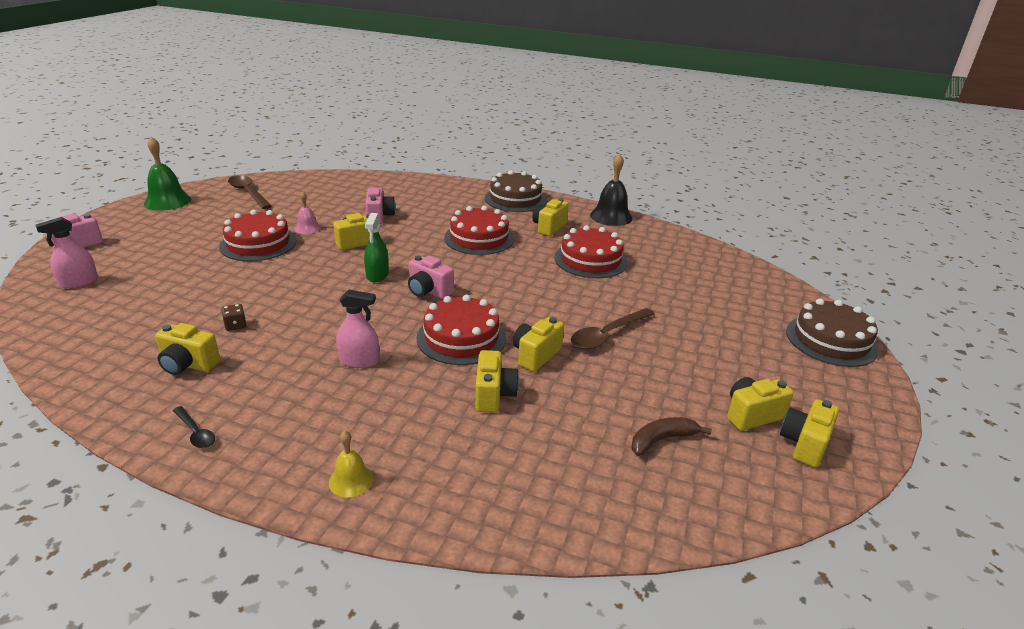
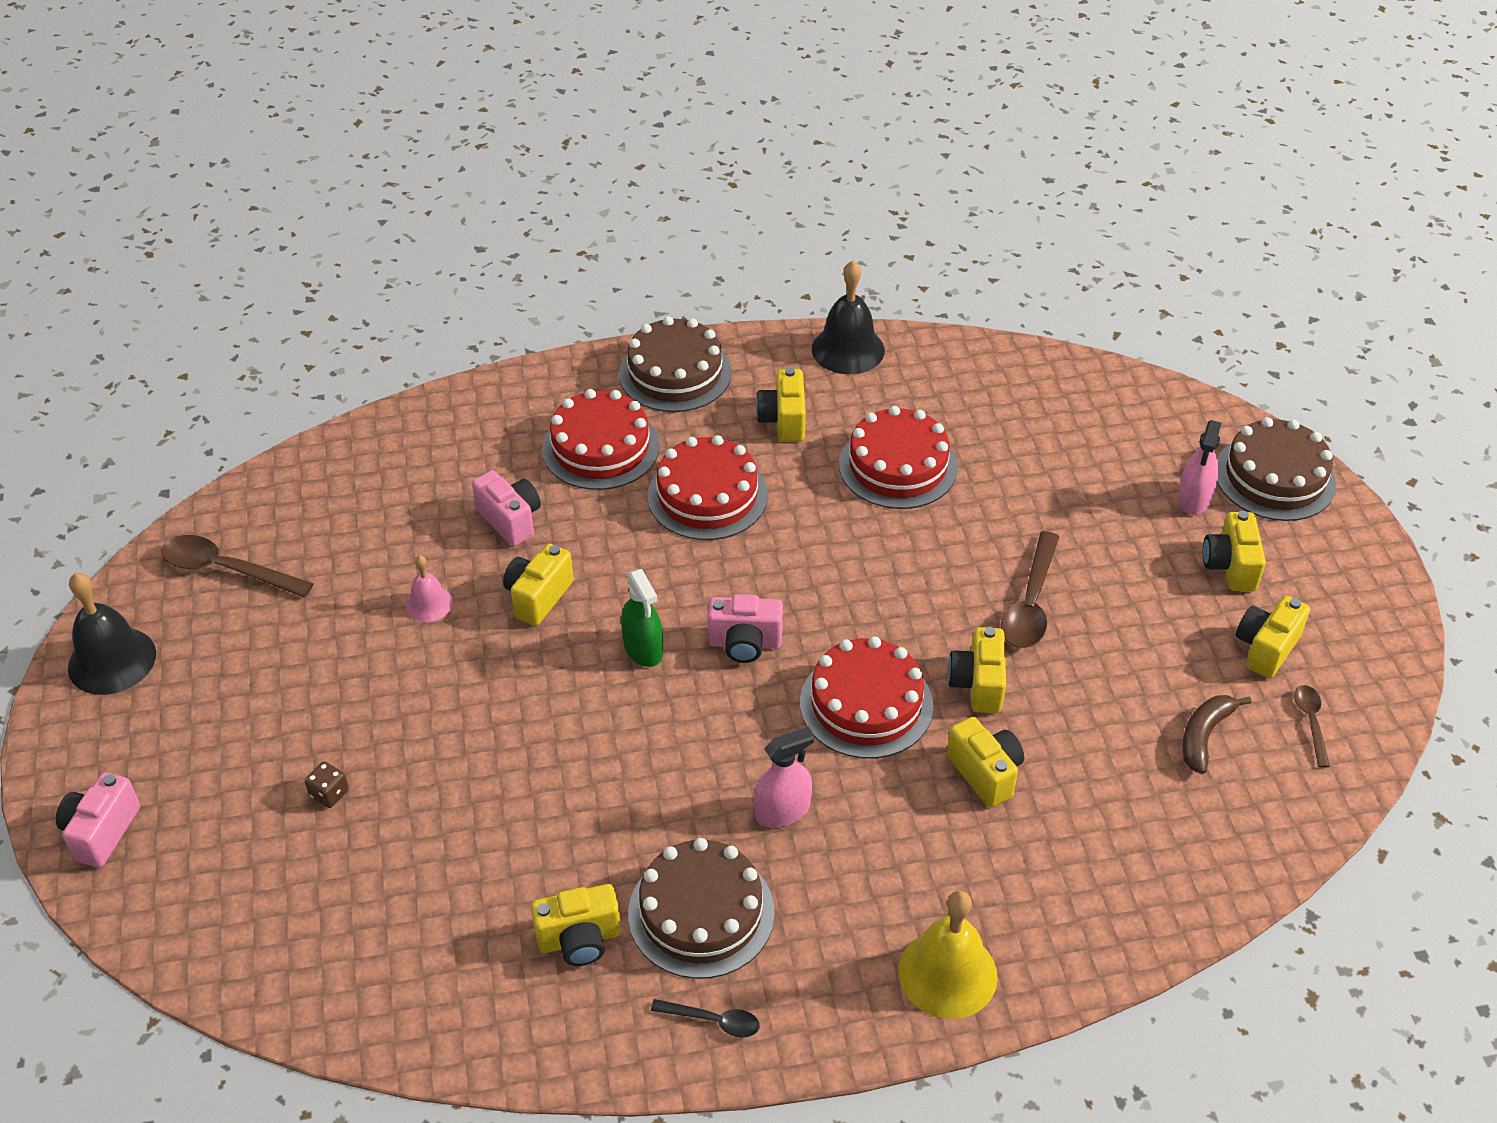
camera: 30 degrees left, 15 degrees up
(79, 282) = (223, 899): pink spray bottle -> pink spray bottle (1194, 499)
(167, 201) = (112, 660): green bell -> black bell
(235, 325) = (559, 845): brown dice -> brown dice (329, 793)
(258, 243) = (394, 677): red cake -> red cake (600, 448)
(259, 383) = (701, 913): none -> brown cake
(351, 480) = (947, 973): yellow bell -> yellow bell, size x1.78
(753, 467) = (1311, 722): none -> brown spoon
(804, 444) = (1338, 662): yellow camera -> yellow camera (1230, 566)

